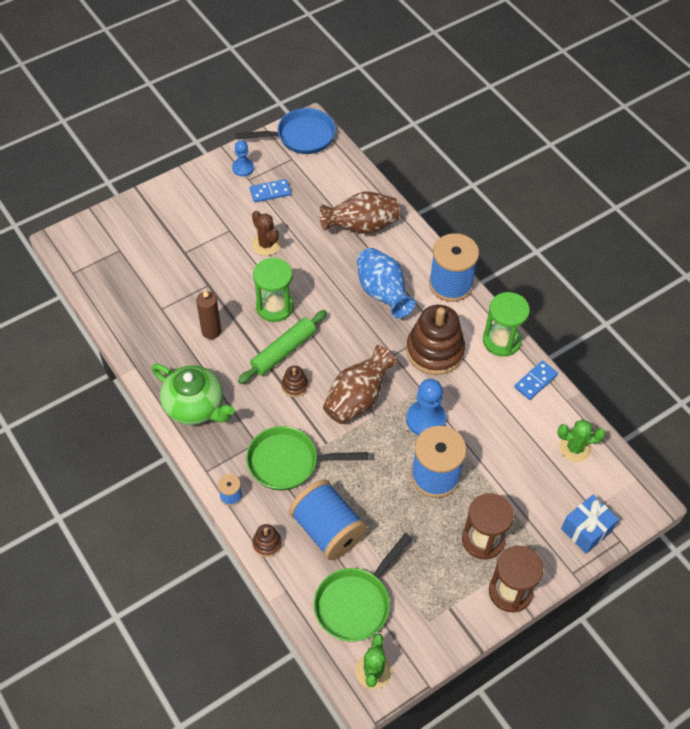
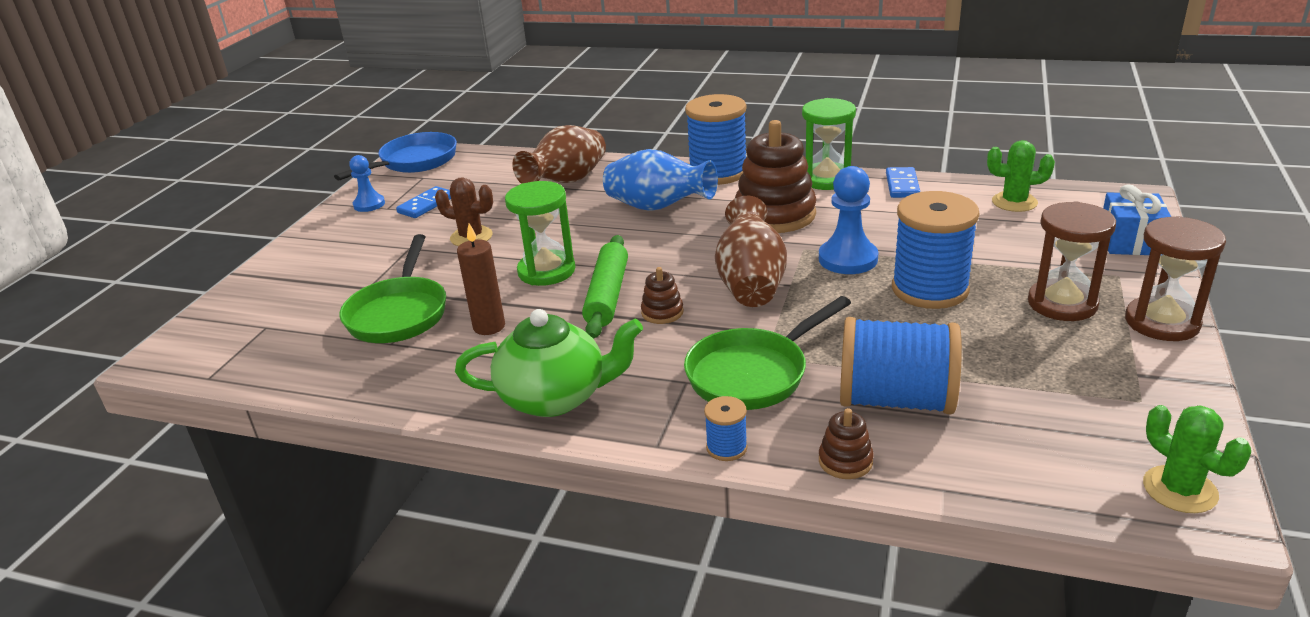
camera: 35 degrees left, 25 degrees down
(356, 603) = (1042, 440): green pan -> green pan (399, 313)
(575, 448) = (1014, 202): green cactus -> green cactus turned 45 degrees clockwise

